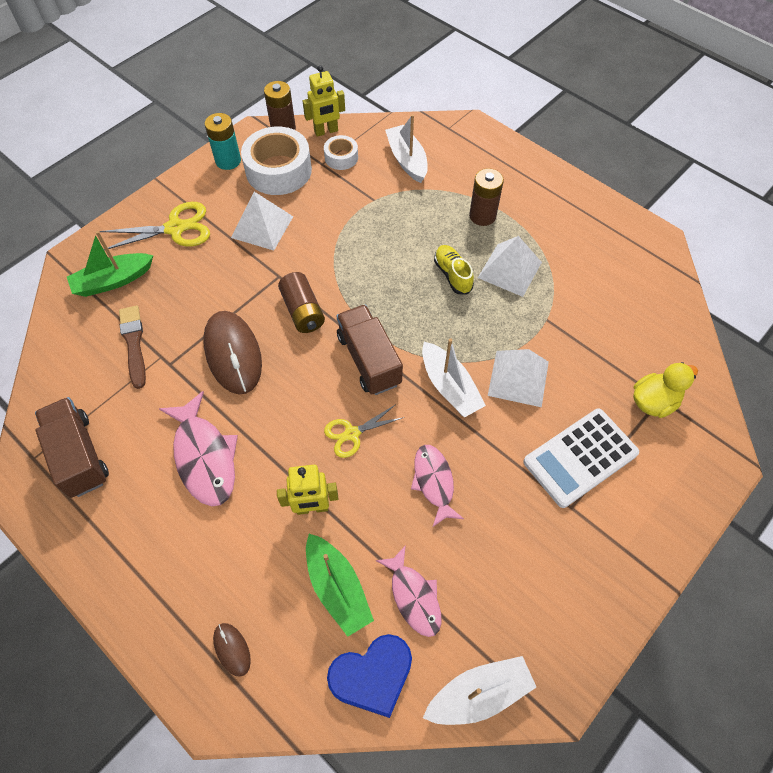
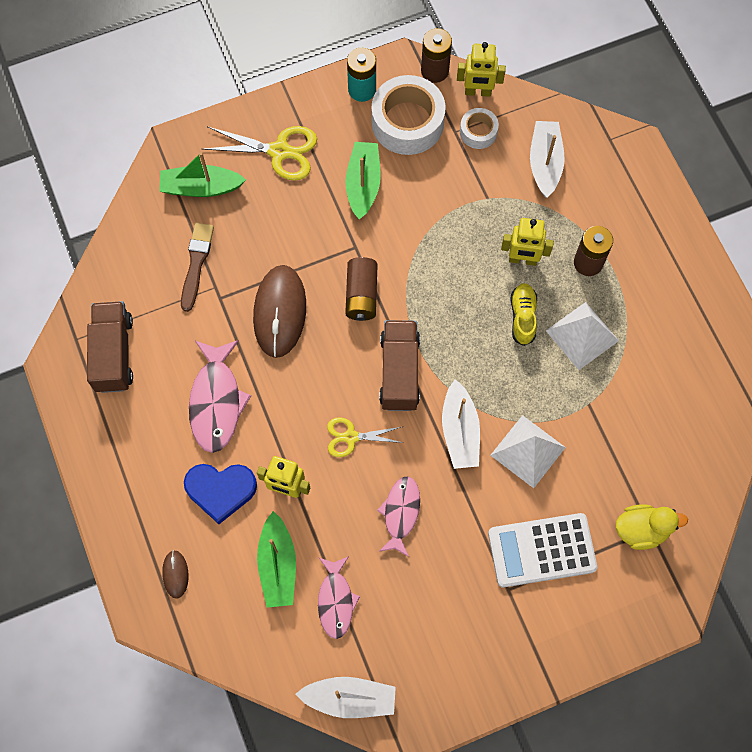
camera: 25 degrees right, 10 degrees up
(262, 227) = (363, 184): white pyramid -> green boat
(372, 675) = (274, 645): blue heart -> blue heart (220, 490)
(428, 233) = (522, 260): none -> yellow robot

